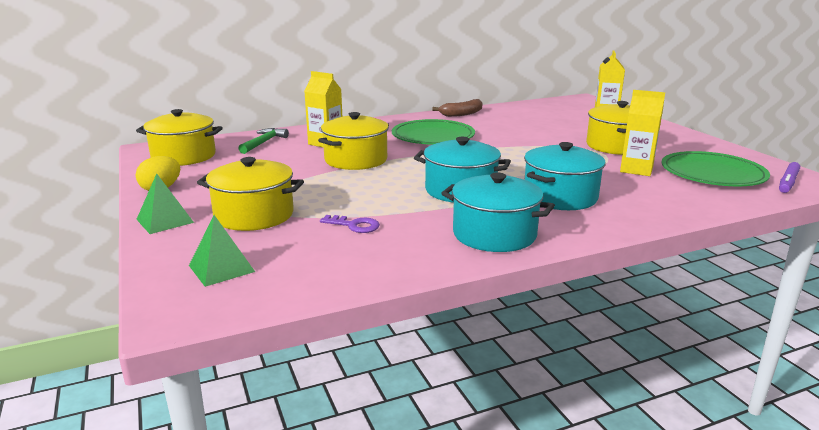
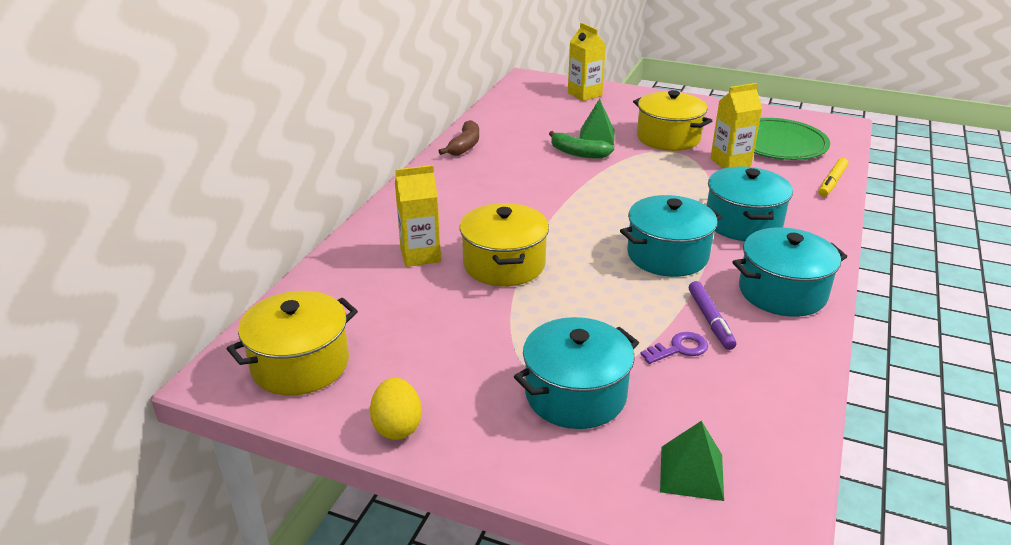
camera: 45 degrees left, 10 degrees up
(165, 220) = (510, 462): green pyramid -> green pyramid (596, 136)
(254, 215) = (575, 394): yellow pot -> turquoise pot
(264, 142) = (348, 290): green hammer -> none
(433, 136) = (505, 193): green plate -> none
(526, 135) = (578, 153): none -> green banana
(707, 205) = (832, 182): none -> yellow marker
(788, 183) = (829, 133): purple marker -> purple marker (710, 320)

